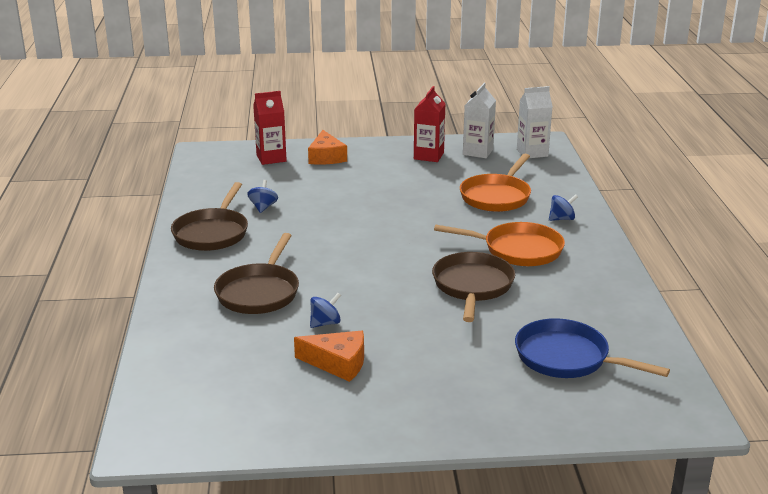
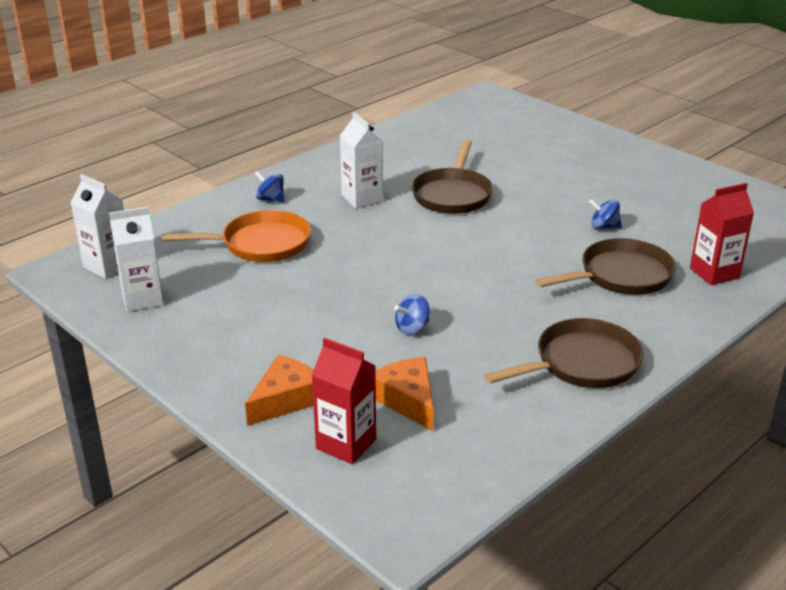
camera: 130 degrees left, 5 degrees up
(263, 207) = (482, 366): blue spinning top -> blue spinning top (412, 328)
(338, 363) = (635, 201): orange cheese -> orange cheese (407, 400)
(428, 156) = (193, 326): red carton -> red carton (714, 273)
(472, 287) = (453, 194): brown pan -> brown pan turned 45 degrees counterclockwise
(517, 250) = (362, 198): orange pan -> white carton
(567, 358) = (488, 137): blue pan -> none

